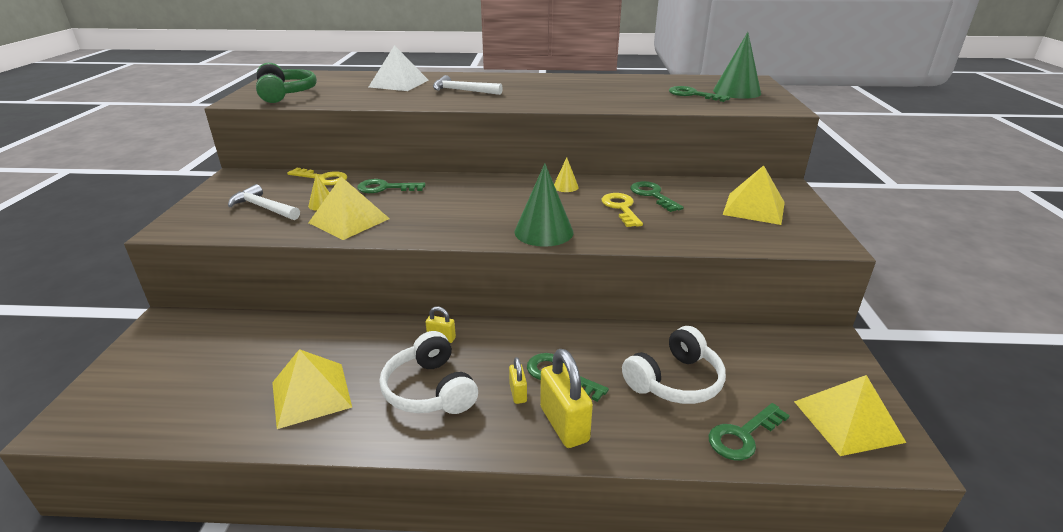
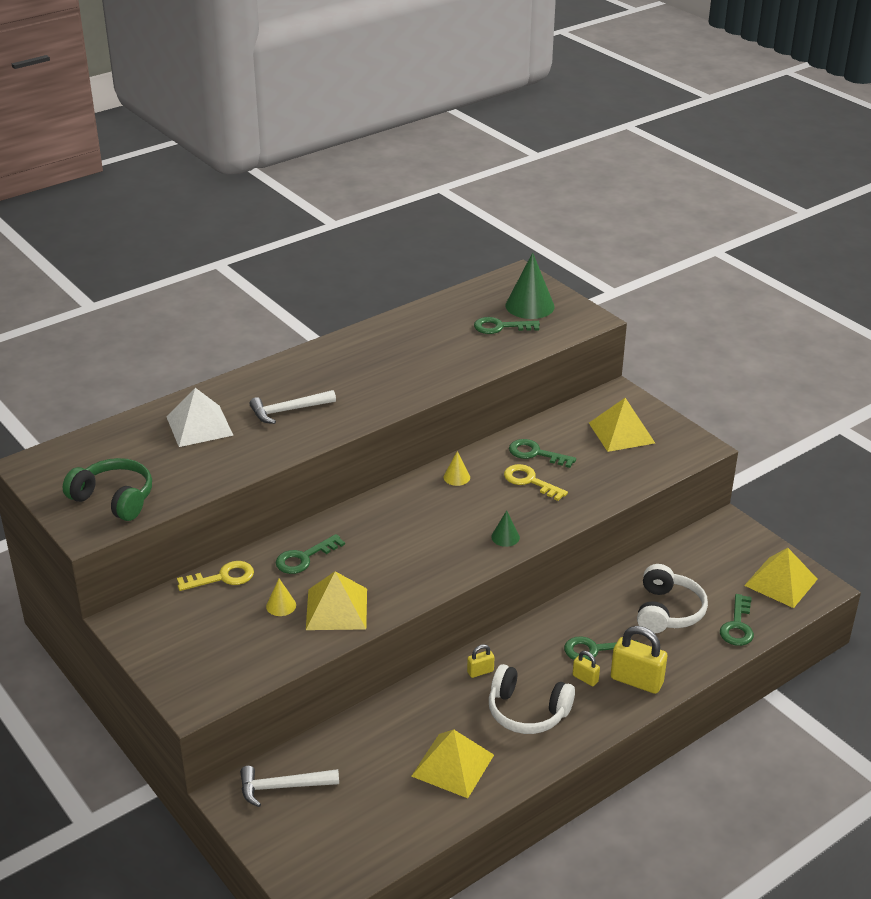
camera: 40 degrees left, 5 degrees up
(264, 208) = (234, 637): white hammer -> white hammer (283, 787)
(544, 231) = (505, 537): green cone -> green cone, size x0.50

